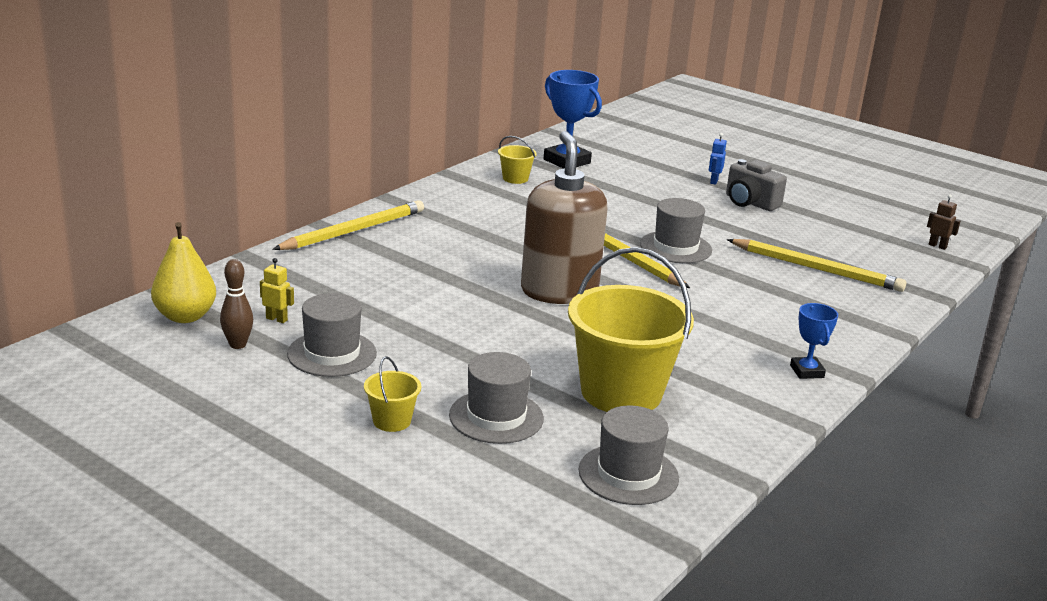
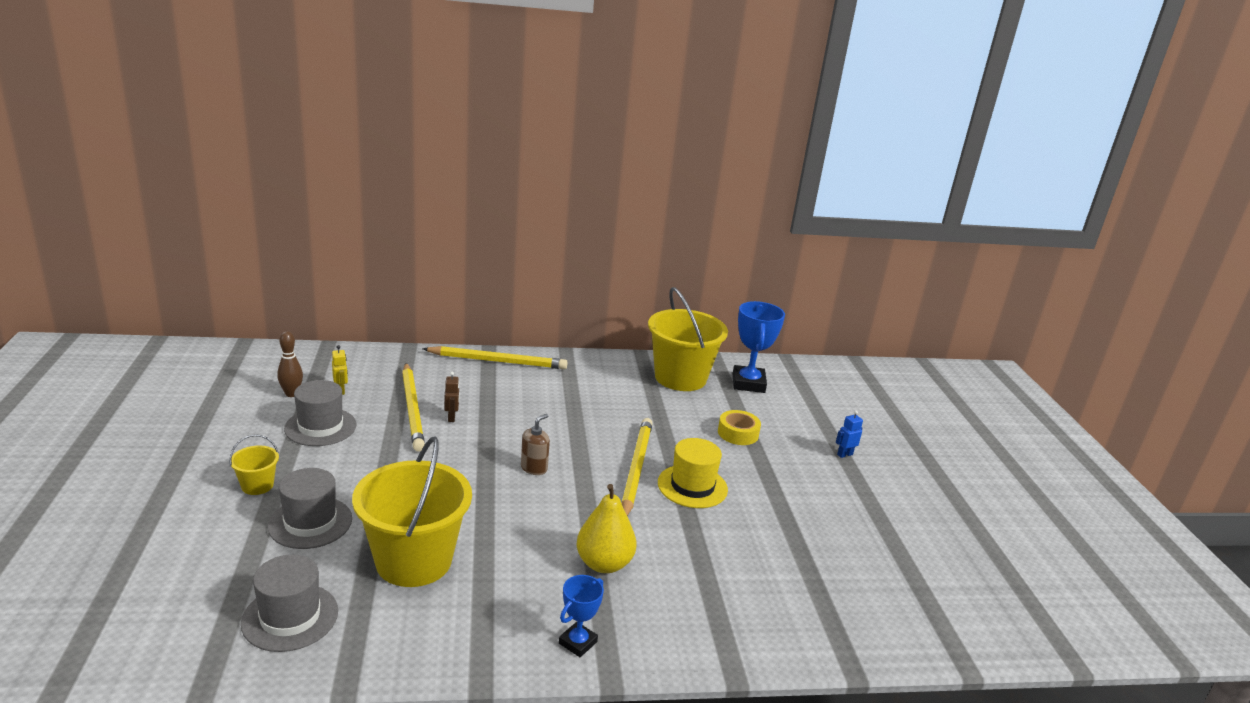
camera: 45 degrees right, 0 degrees up
(185, 316) = (305, 364): yellow pear -> yellow pear (604, 563)
(515, 178) = (680, 378): yellow bucket -> yellow bucket, size x2.28
(559, 291) = (534, 468): brown soap dispenser -> brown soap dispenser, size x0.42
(630, 199) = (738, 433): none -> yellow tape
(675, 247) = (692, 486): grey hat -> yellow hat
(750, 203) = (840, 487): grey camera -> none
(817, 269) = (780, 571): yellow pencil -> yellow pencil (413, 409)
(937, 246) = (961, 625): brown robot -> brown robot (452, 417)

